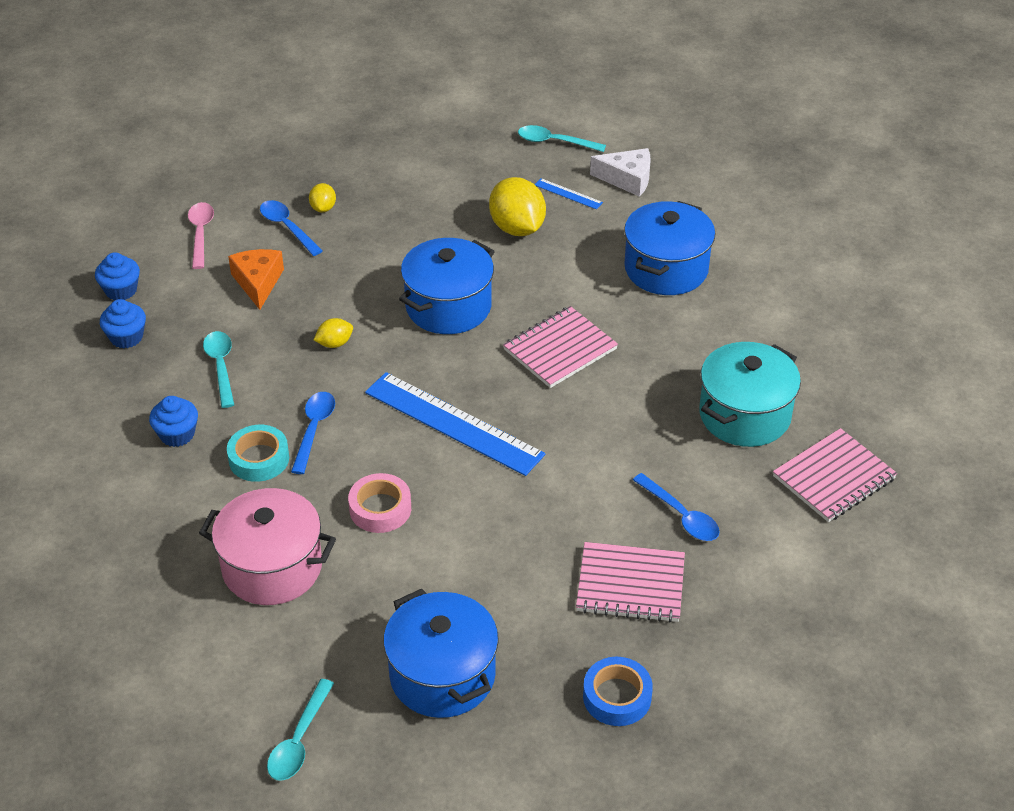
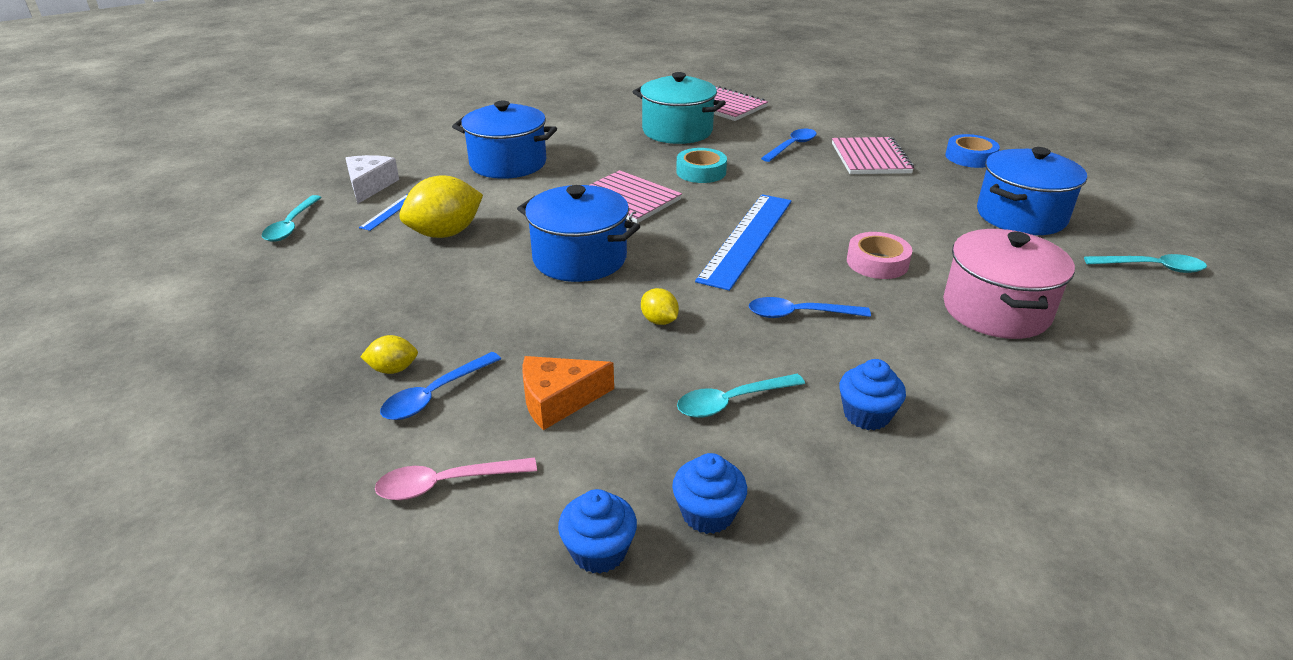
camera: 100 degrees left, 10 degrees down
(259, 459) = (864, 343): turquoise tape -> turquoise tape (701, 172)

